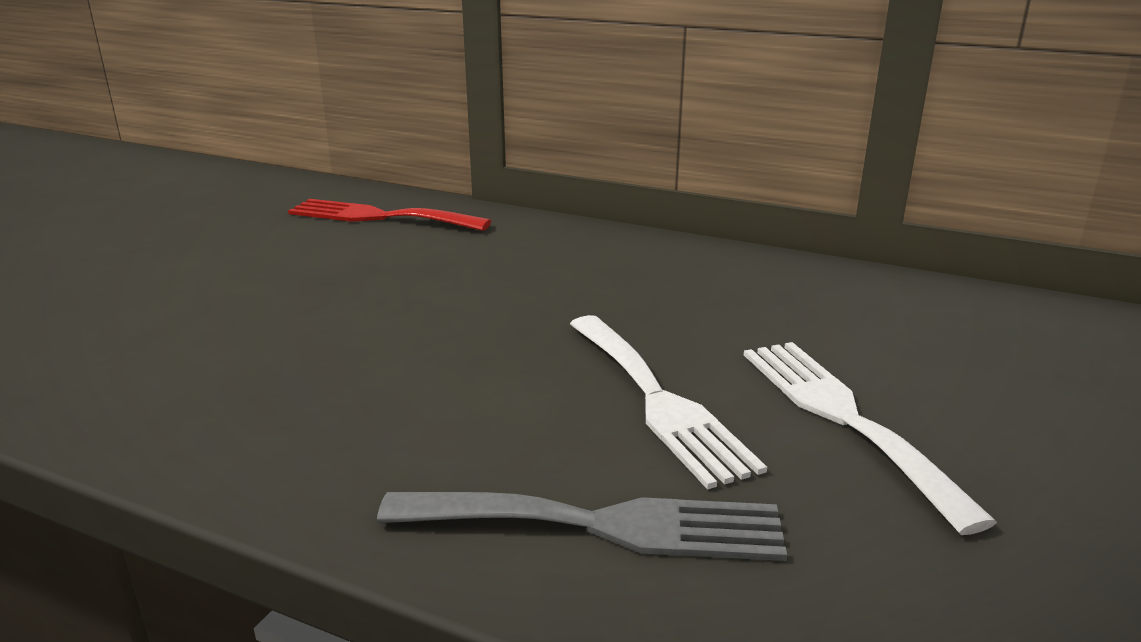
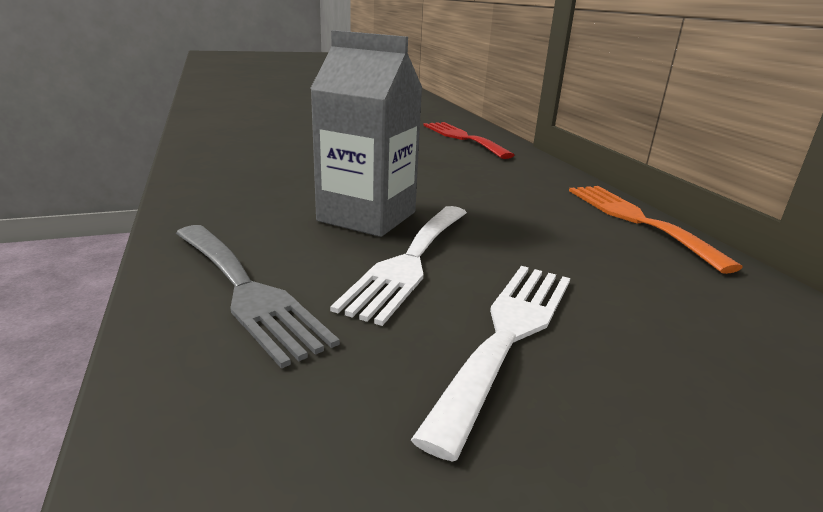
camera: 45 degrees right, 0 degrees up
(514, 374) = (367, 216): none -> grey carton
(720, 256) = (636, 220): none -> orange fork

